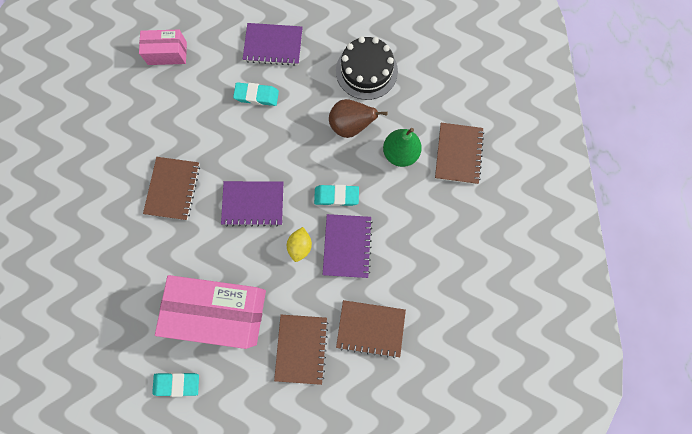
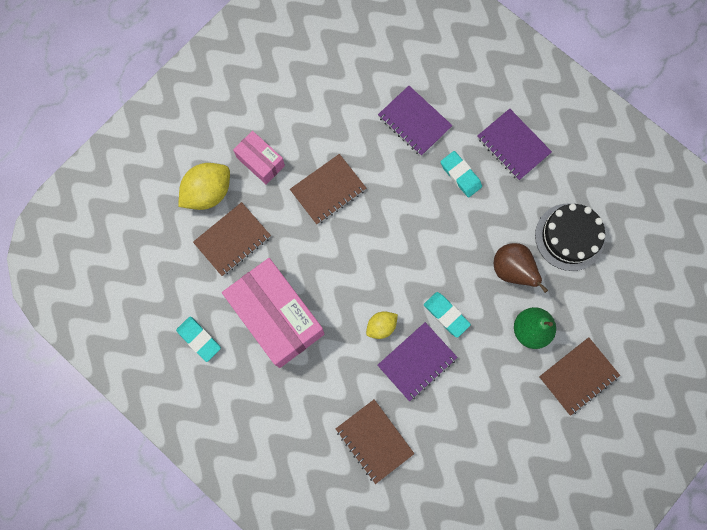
camera: 45 degrees right, 0 degrees up
(84, 272) = (208, 193): none -> yellow lemon
(167, 53) = (423, 76): pink box -> pink box (260, 162)
(253, 204) = (377, 259): purple notebook -> purple notebook (414, 122)
(301, 348) = (309, 403): brown notebook -> brown notebook (232, 240)

